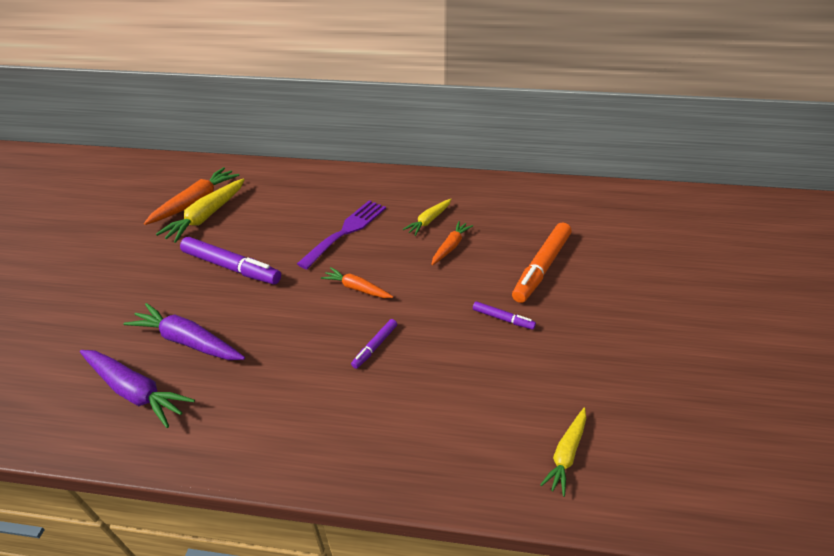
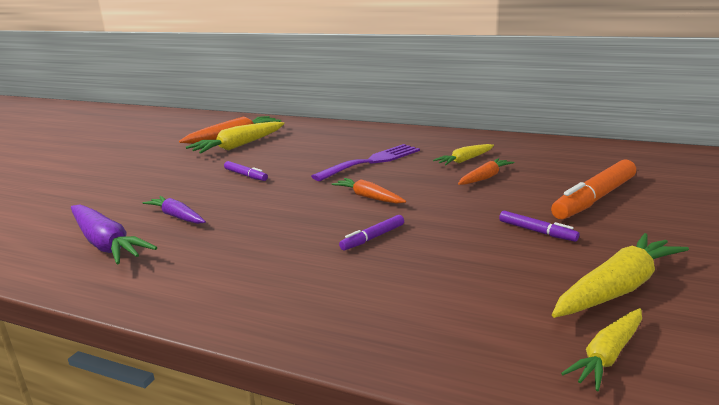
camera: 15 degrees right, 20 degrees down
(188, 341) = (177, 216): purple carrot -> purple carrot, size x0.61
(231, 267) = (246, 175): purple marker -> purple marker, size x0.50
(567, 380) = (617, 288): none -> yellow carrot

